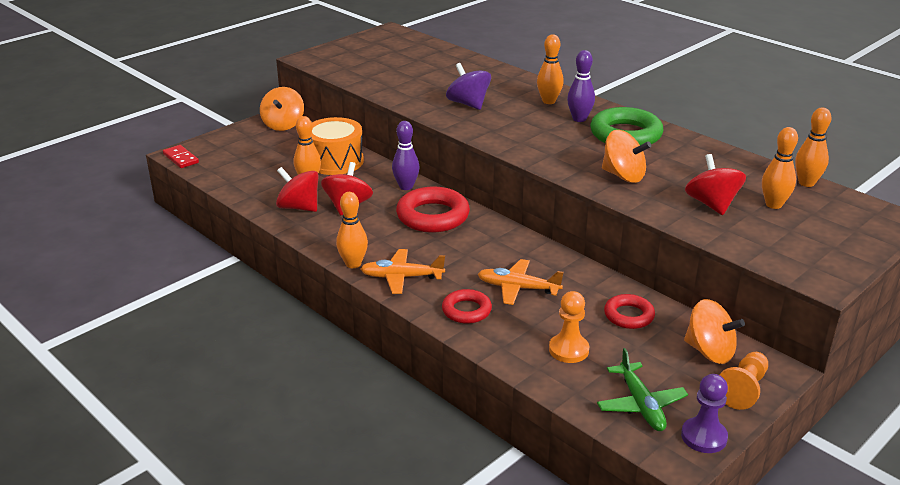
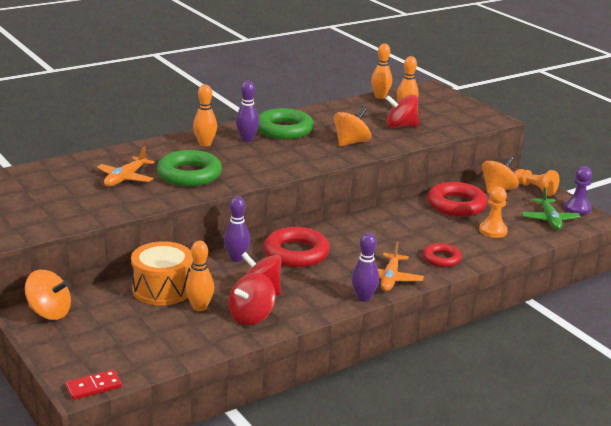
camera: 80 degrees left, 5 degrees down
(353, 264) = (363, 298): orange bowling pin -> purple bowling pin
(468, 104) = (189, 174): purple spinning top -> green ring
(517, 288) = (415, 235): orange plane -> orange plane (125, 178)
(628, 316) = (456, 205): red ring -> red ring, size x1.70
(641, 405) = (549, 219): green plane -> green plane turned 90 degrees clockwise

